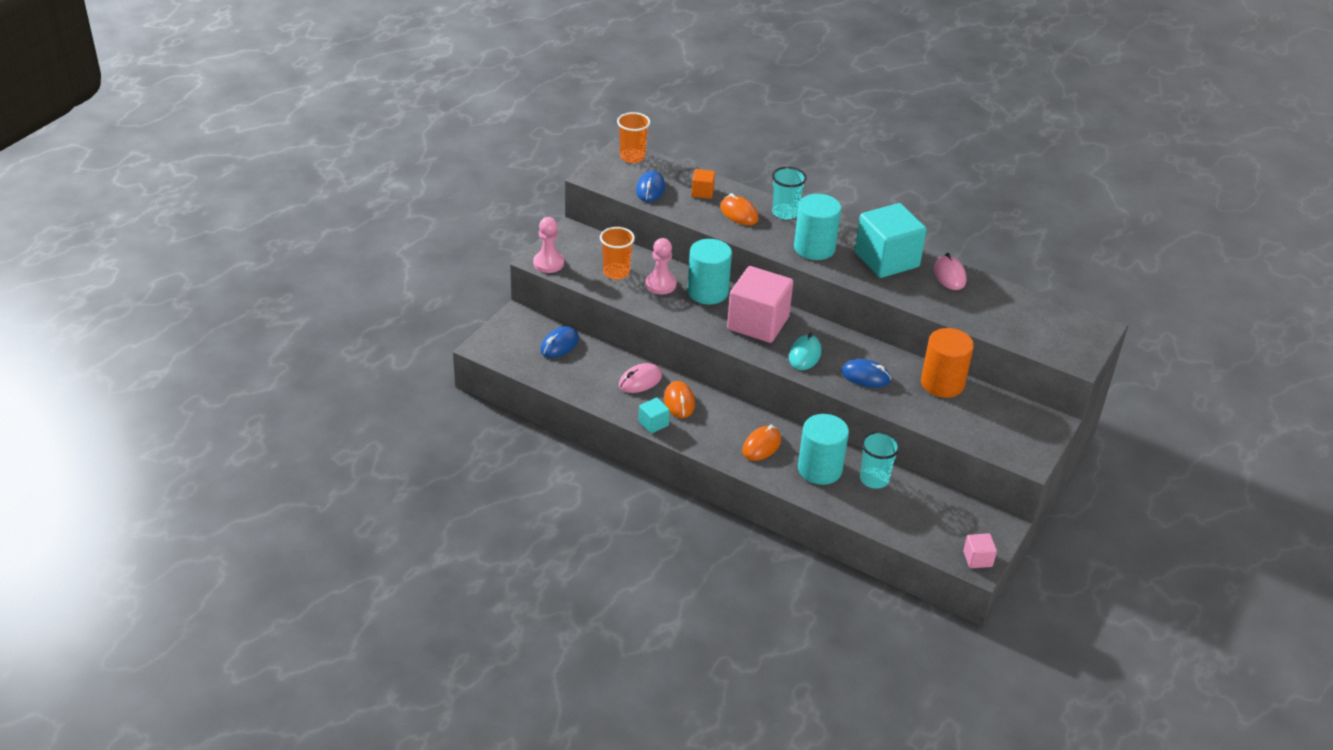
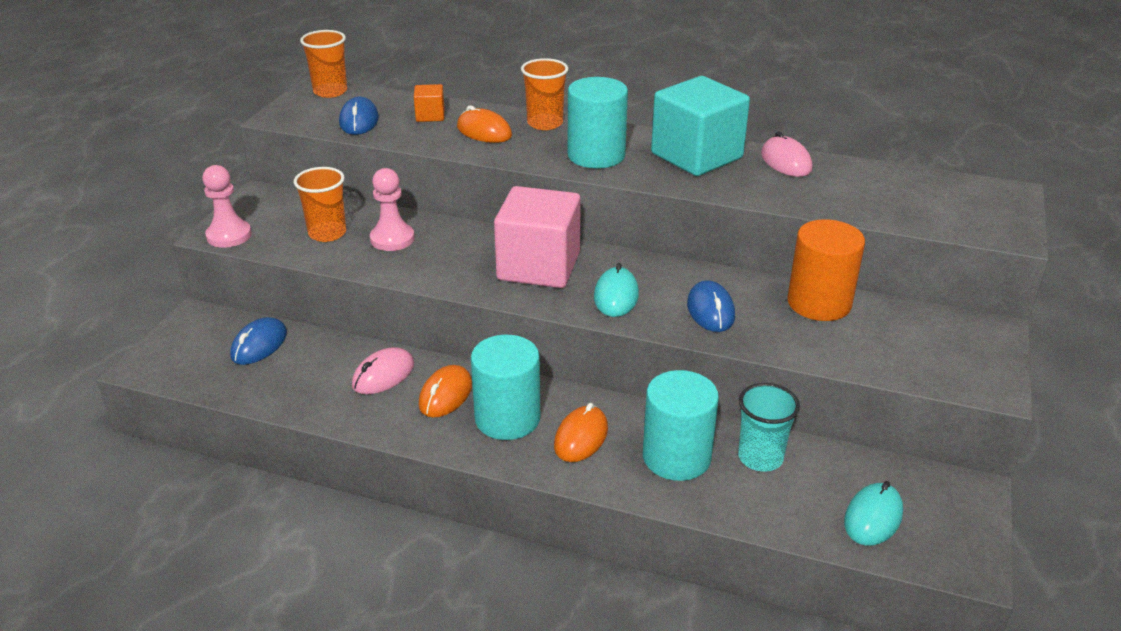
camera: 10 degrees left, 5 degrees down
(653, 423) = (412, 433): turquoise cube -> none
(679, 402) = (445, 395): orange mouse -> orange mouse turned 45 degrees clockwise
(707, 292) = (459, 238): turquoise cylinder -> turquoise cylinder (507, 418)
(785, 213) = (545, 123): turquoise cup -> orange cup
(865, 376) = (710, 310): blue mouse -> blue mouse turned 75 degrees clockwise
(931, 528) = (873, 517): none -> turquoise mouse
(977, 559) = (964, 555): pink cube -> none

